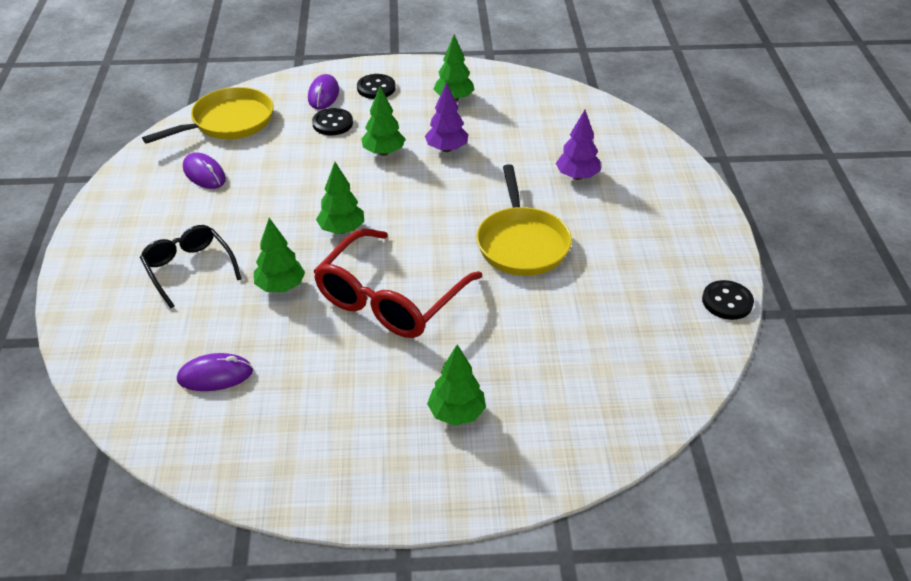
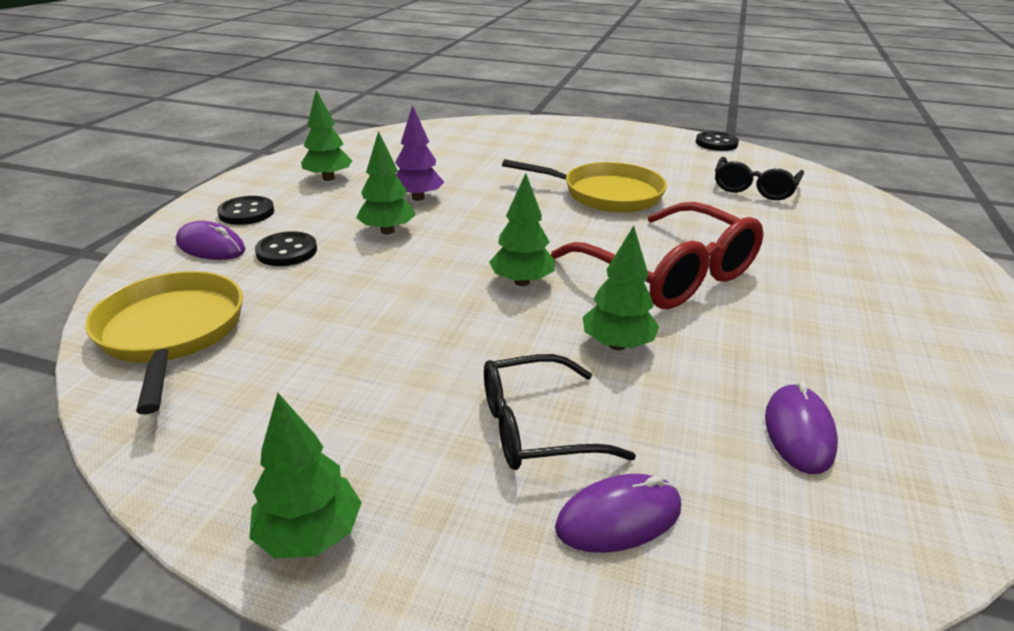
camera: 70 degrees left, 10 degrees down
(204, 174) = (289, 377): purple mouse -> purple mouse (618, 518)
(456, 413) = (858, 270): green tree -> green tree (310, 535)
(577, 176) = (520, 155): purple tree -> none
(607, 339) = (754, 188): none -> black glasses

